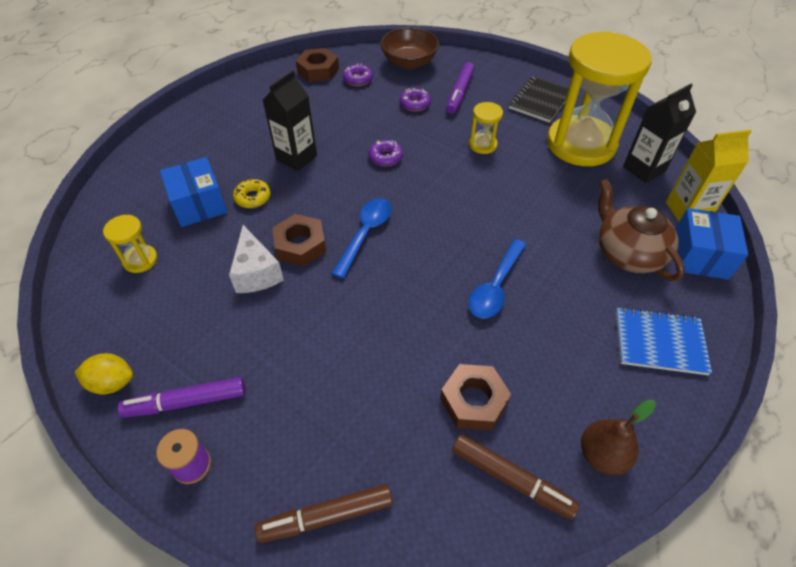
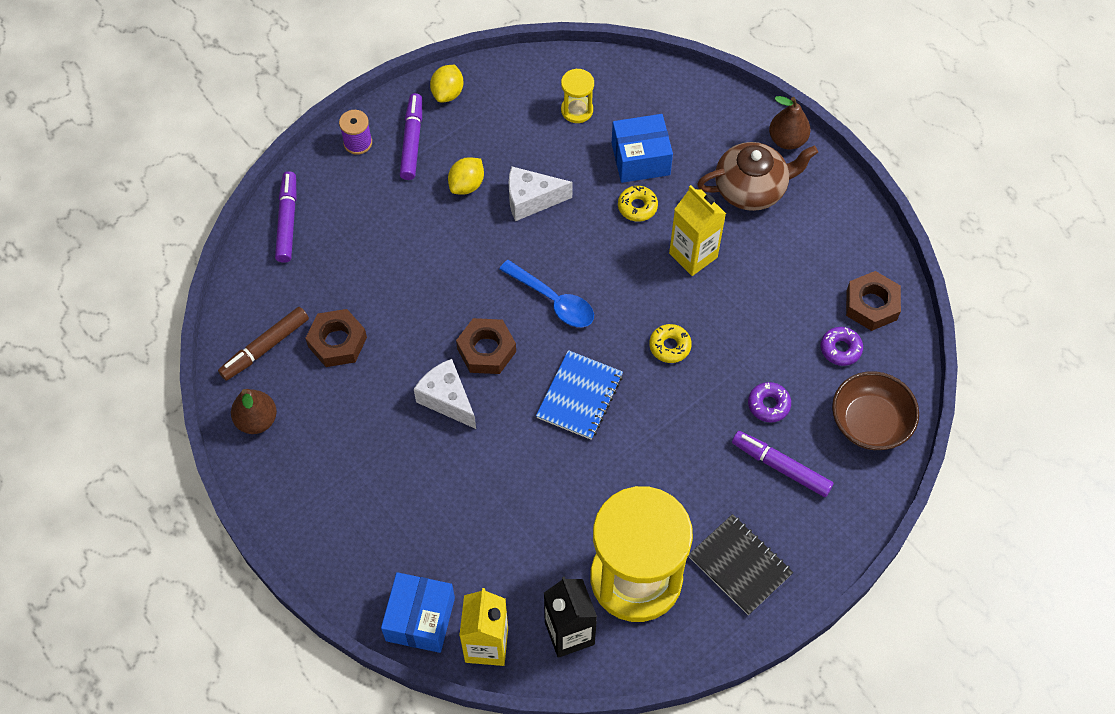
camera: 105 degrees right, 10 degrees up
(173, 124) = (787, 140): none -> brown pear
(244, 331) = (467, 185): none -> yellow lemon
(296, 157) = (693, 255): black carton -> yellow carton
(300, 245) = (555, 240): brown nut -> brown nut (486, 350)
(326, 516) = (287, 221): brown marker -> purple marker
(385, 157) = (670, 346): purple donut -> yellow donut
(483, 145) = (665, 460): yellow hourglass -> none
(495, 287) = (447, 399): blue spoon -> white cheese
(627, 253) = (448, 545): brown teapot -> brown teapot (751, 188)
(659, 342) = (336, 519): blue notebook -> blue notebook (579, 396)
(699, 256) = (420, 619): blue box -> blue box turned 75 degrees clockwise

